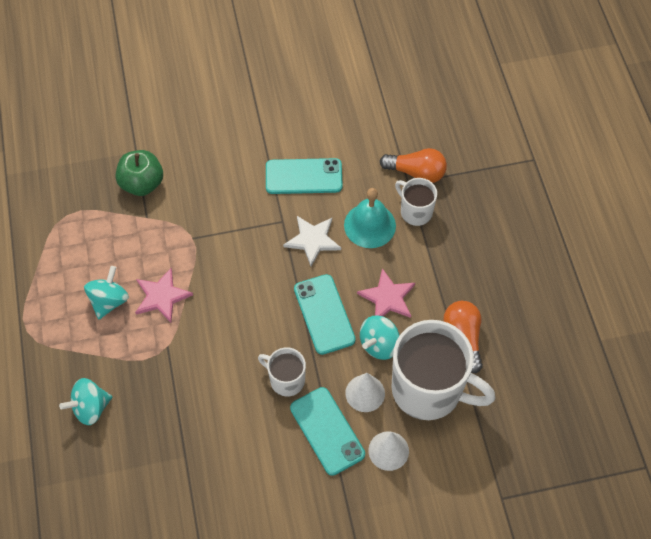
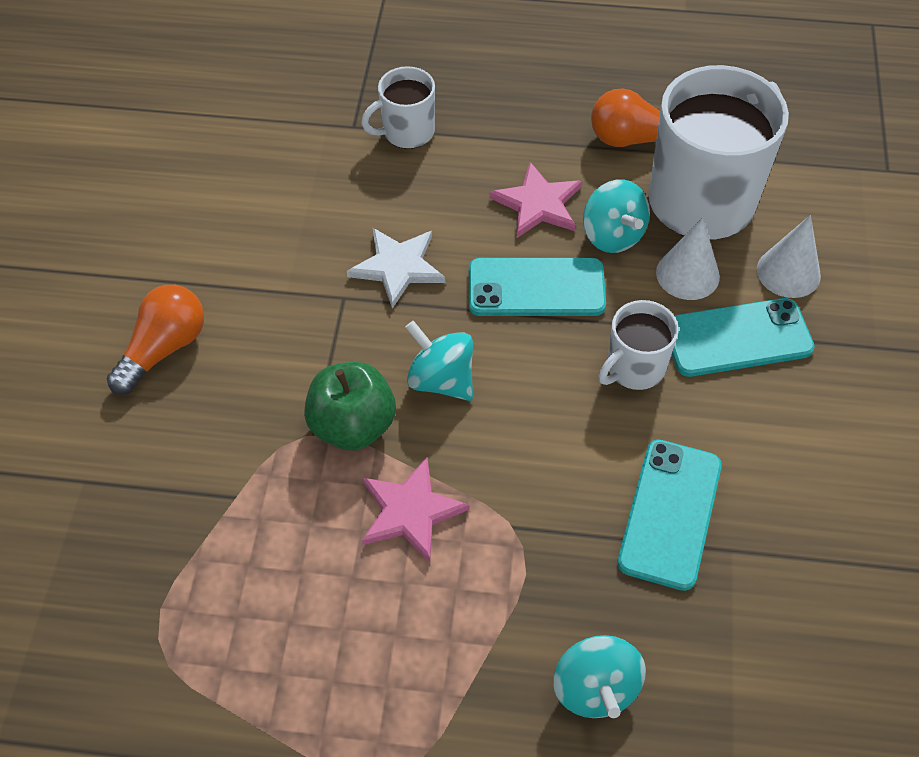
camera: 70 degrees left, 5 degrees down
(109, 301) = (383, 602): turquoise spinning top -> turquoise spinning top (441, 380)
(142, 183) = (159, 487): green apple -> green apple (353, 425)
(303, 177) = (274, 247): turquoise phone -> turquoise phone (670, 513)
(370, 225) = (404, 190): turquoise bell -> none
(416, 172) = (341, 112): orange light bulb -> orange light bulb (164, 348)

